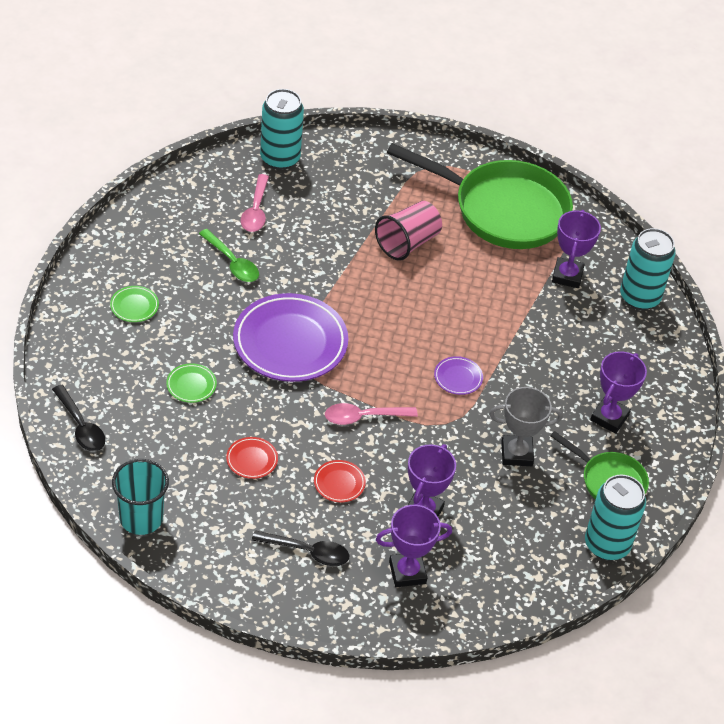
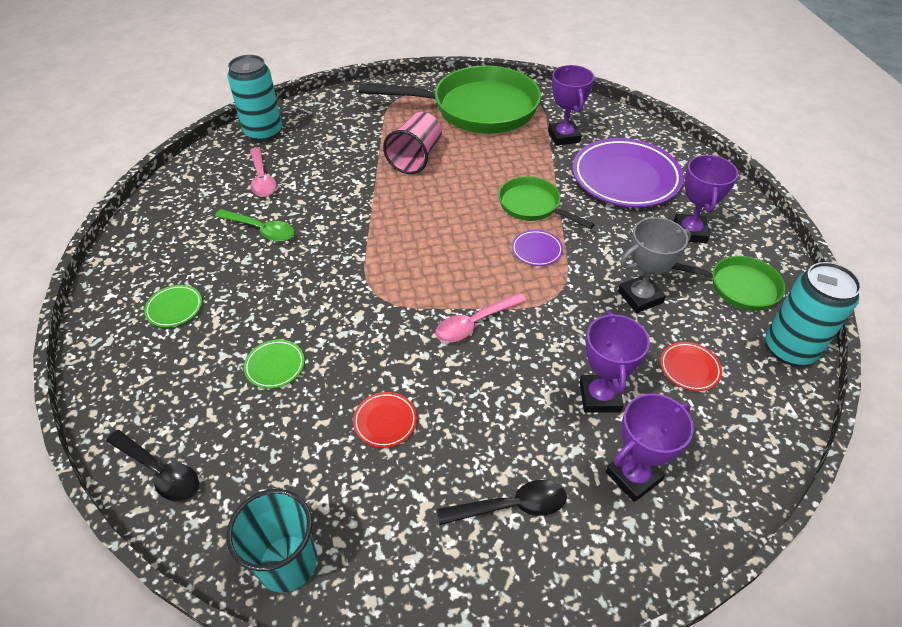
camera: 20 degrees left, 0 degrees up
(290, 342) = (358, 281): purple plate -> purple plate (625, 178)
(339, 483) = (494, 405): red plate -> red plate (689, 368)
(484, 335) = (532, 206): none -> green pan
(639, 297) = (631, 132): turquoise can -> none

